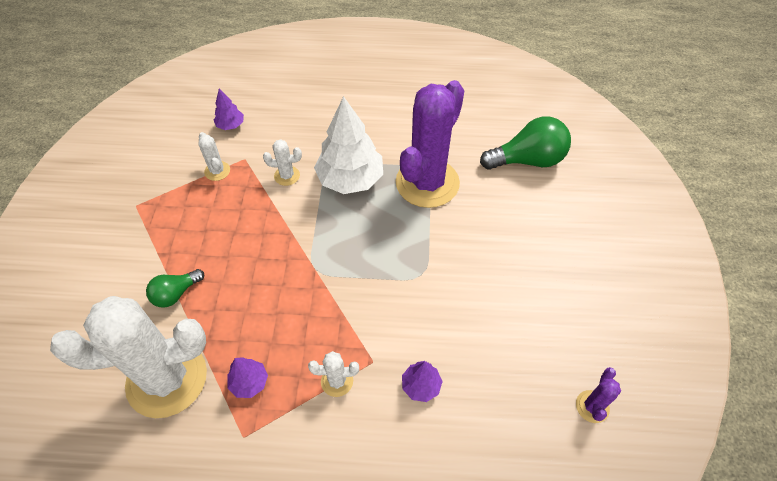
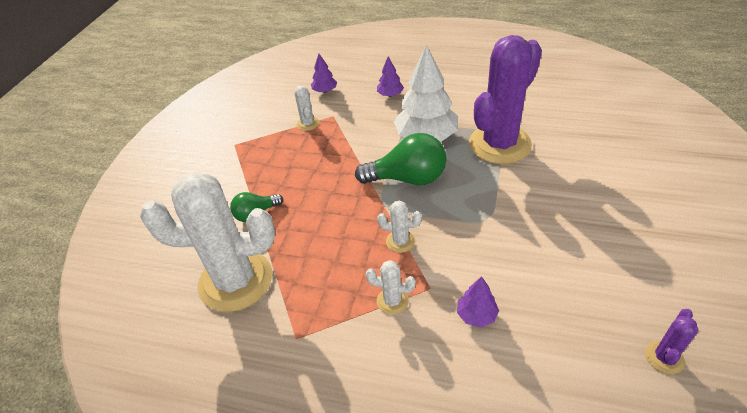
camera: 15 degrees right, 10 degrees down
(249, 382) = (309, 292): purple tree -> purple tree (390, 95)
(287, 176) = (368, 131): white cactus -> white cactus (400, 241)
(527, 160) = (603, 132): green light bulb -> green light bulb (407, 178)

